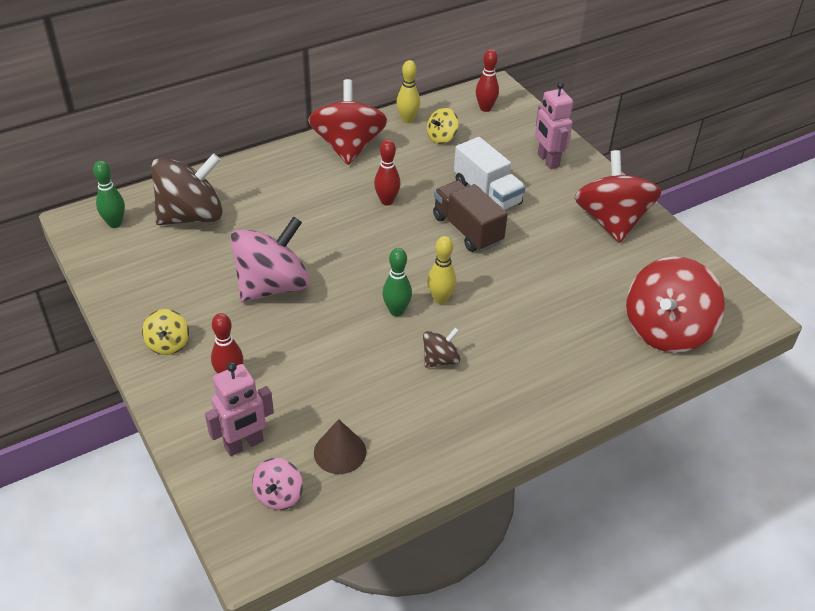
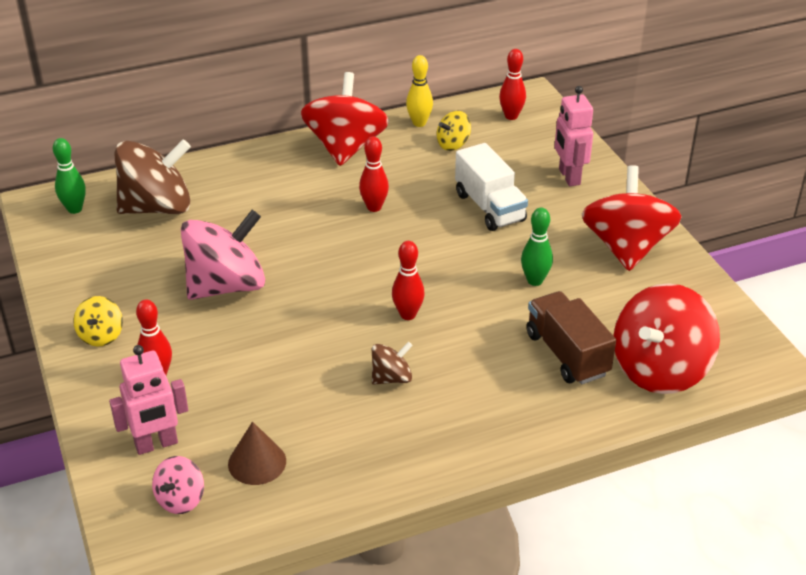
camera: 10 degrees right, 5 degrees down
(396, 311) = (356, 323): green bowling pin -> green bowling pin (535, 280)
(440, 299) = (408, 314): yellow bowling pin -> red bowling pin
(467, 230) = (457, 244): brown truck -> brown truck (567, 354)

